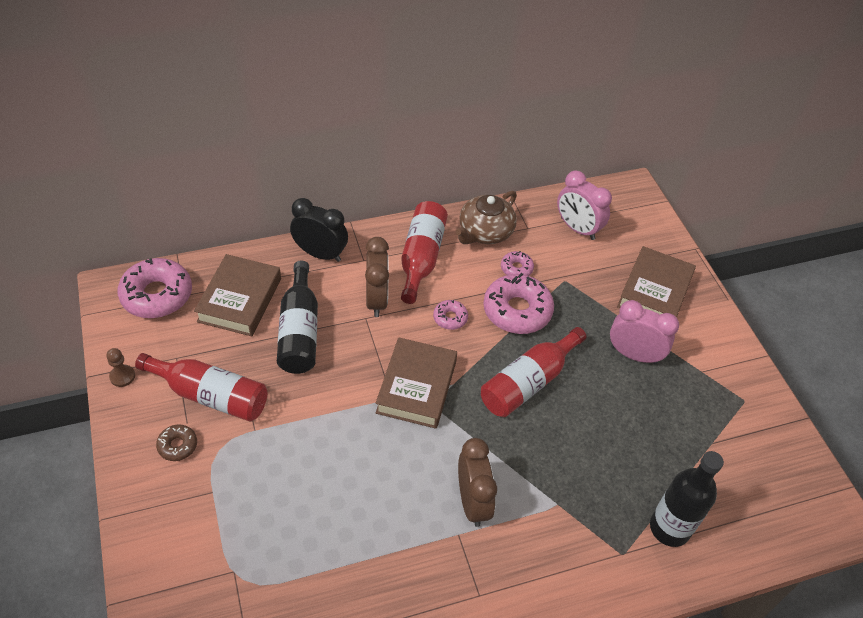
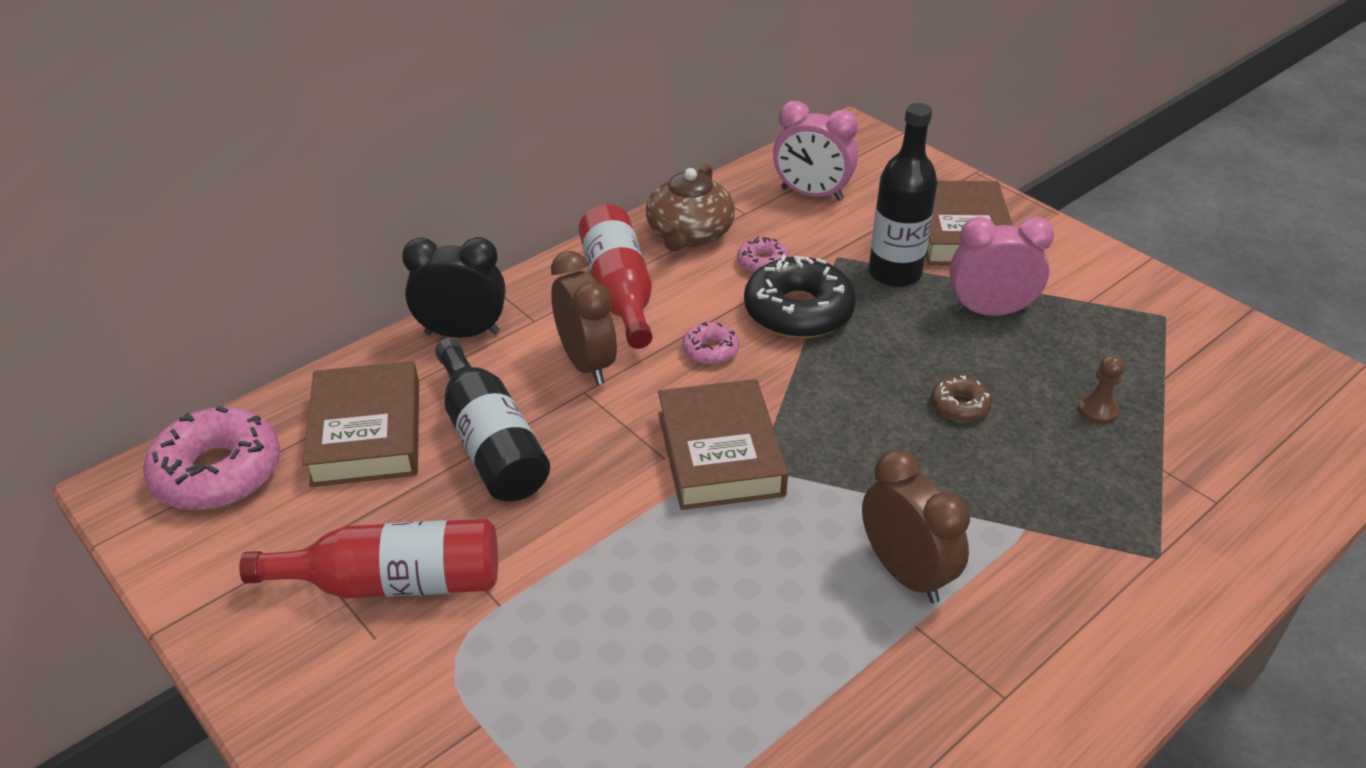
camera: 20 degrees left, 10 degrees down
(122, 376) = (218, 611): brown pawn -> brown pawn (1097, 410)
(177, 445) = (378, 678): brown donut -> brown donut (959, 406)
(517, 310) = (798, 311): pink donut -> black donut
(528, 382) = (875, 392): red bottle -> none
(669, 528) = (1192, 499): black bottle -> black bottle (894, 273)

